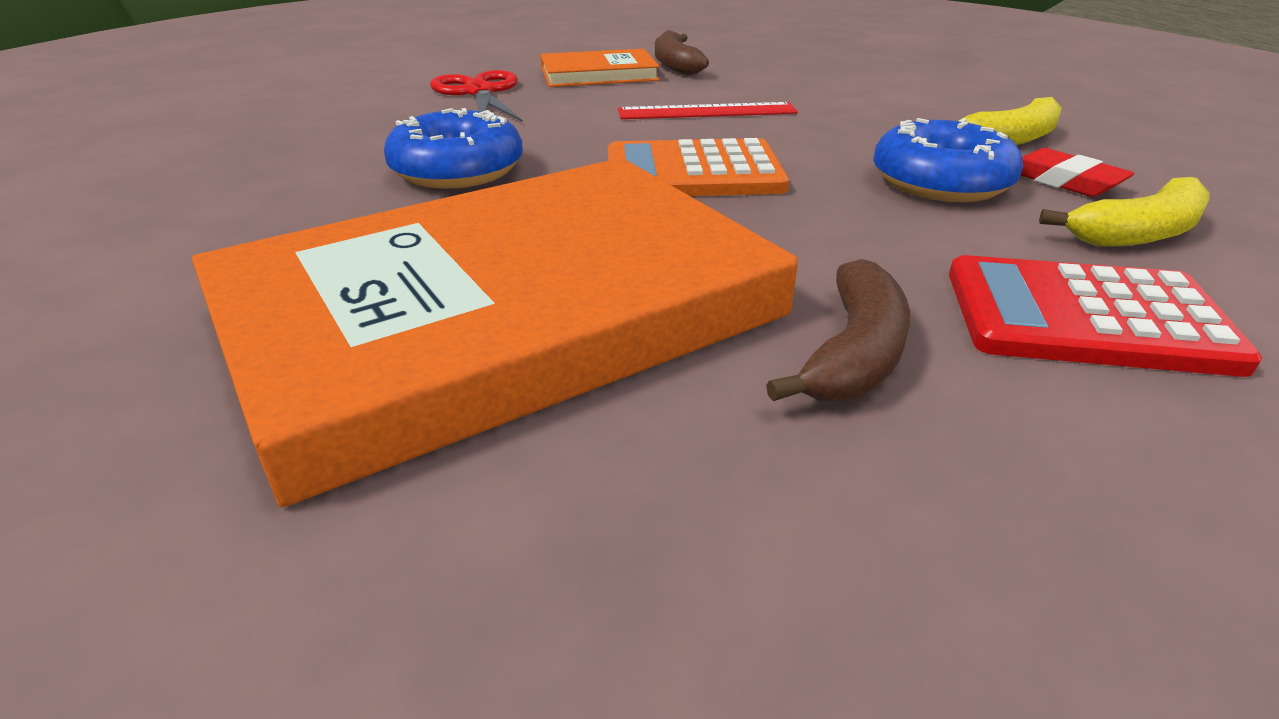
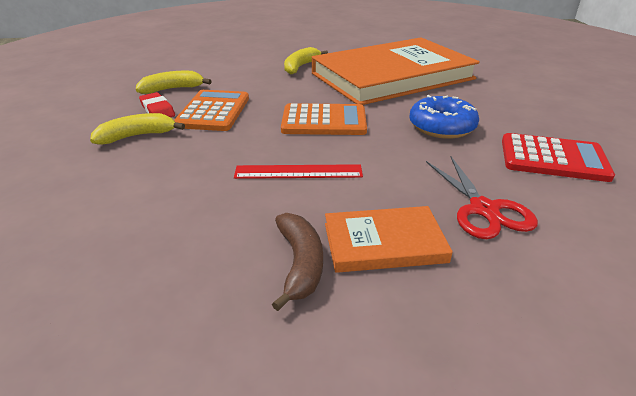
camera: 175 degrees left, 0 degrees up
(854, 354) = (300, 67): brown banana -> yellow banana
(940, 182) = (213, 111): blue donut -> orange calculator
(1086, 318) = (232, 70): red calculator -> red calculator (553, 158)

